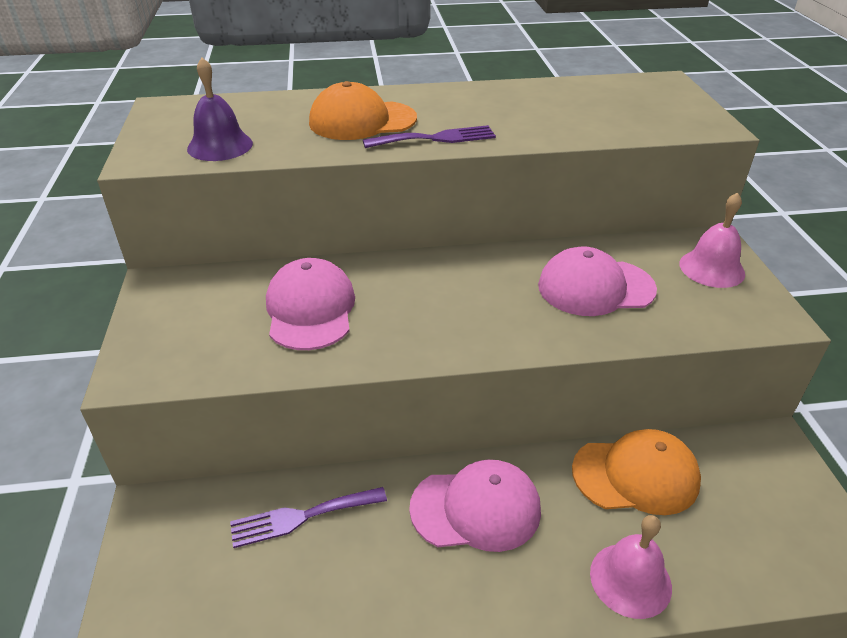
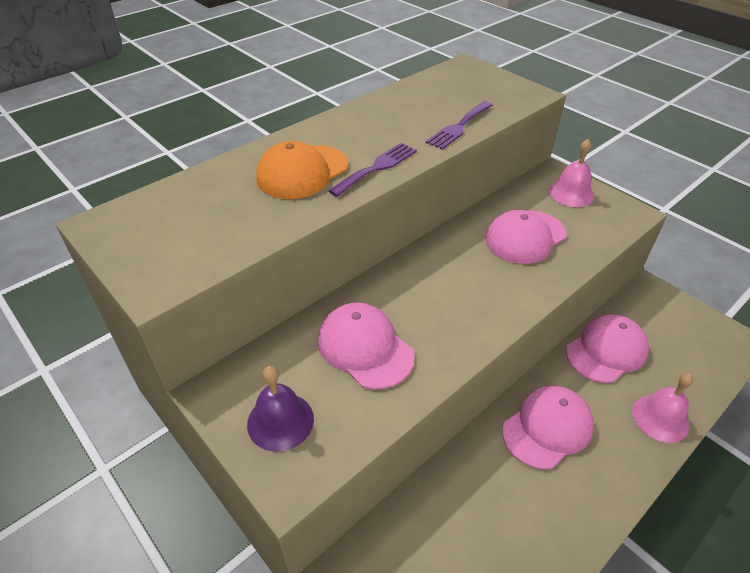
camera: 35 degrees left, 5 degrees up
(220, 146) = (212, 242): purple bell -> purple bell (280, 421)
(302, 517) = (452, 507): purple fork -> purple fork (459, 127)
(635, 475) = (606, 351): orange cap -> pink cap

